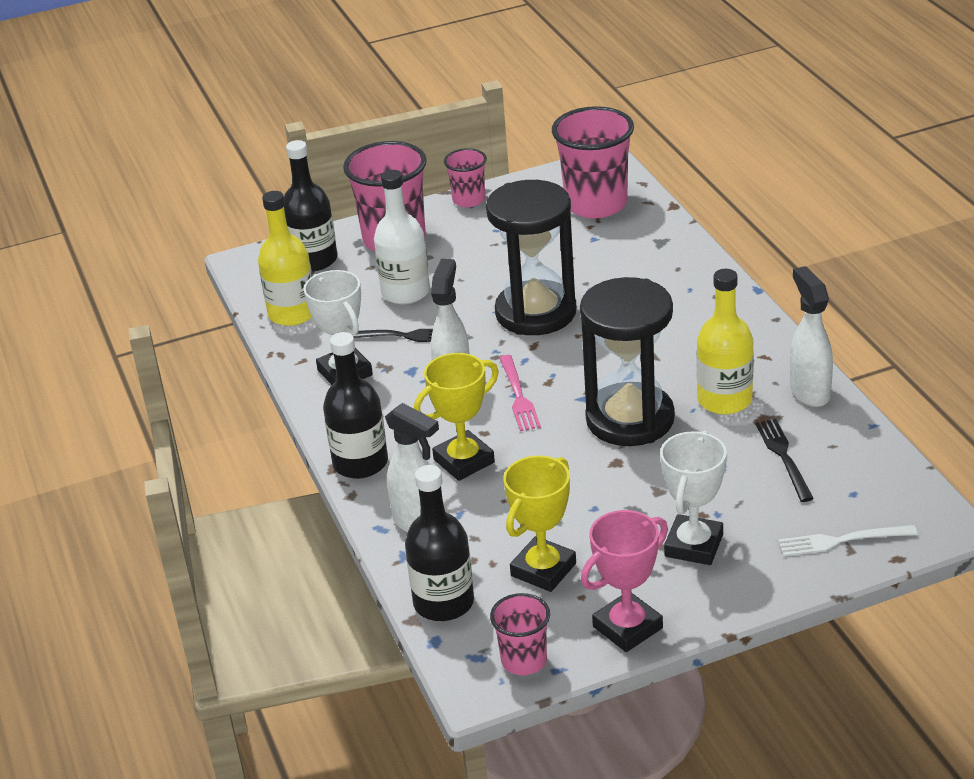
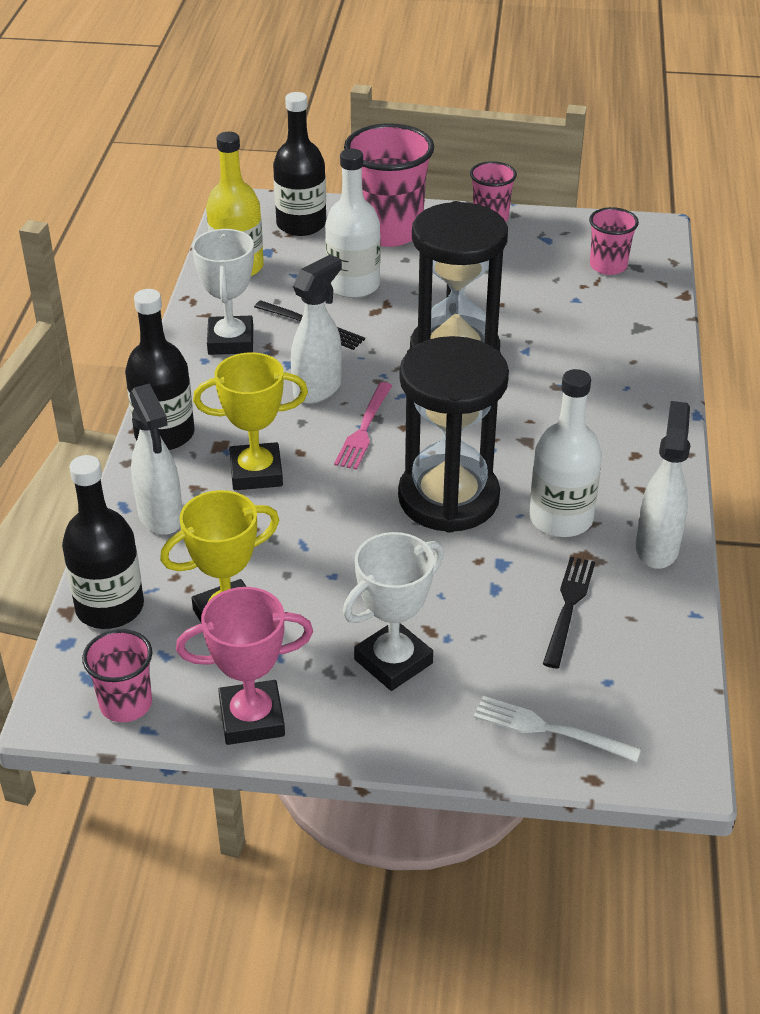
camera: 25 degrees right, 5 degrees up
(596, 204) = (608, 266): pink cup -> pink cup, size x0.54
(724, 400) = (561, 518): yellow bottle -> white bottle

